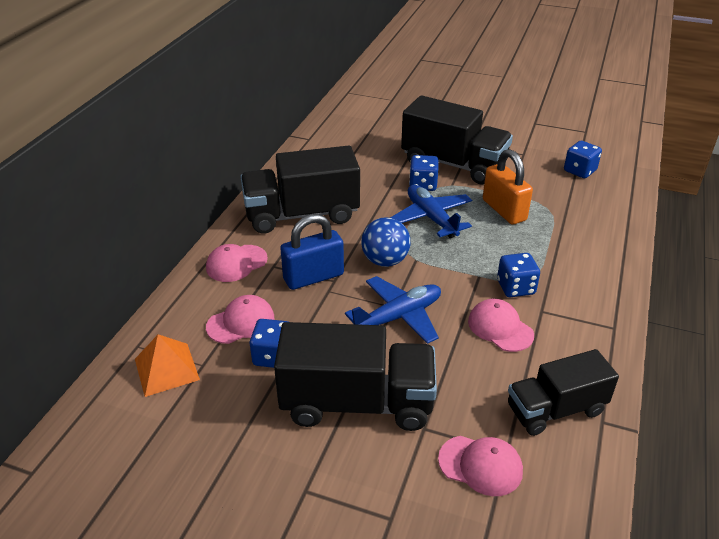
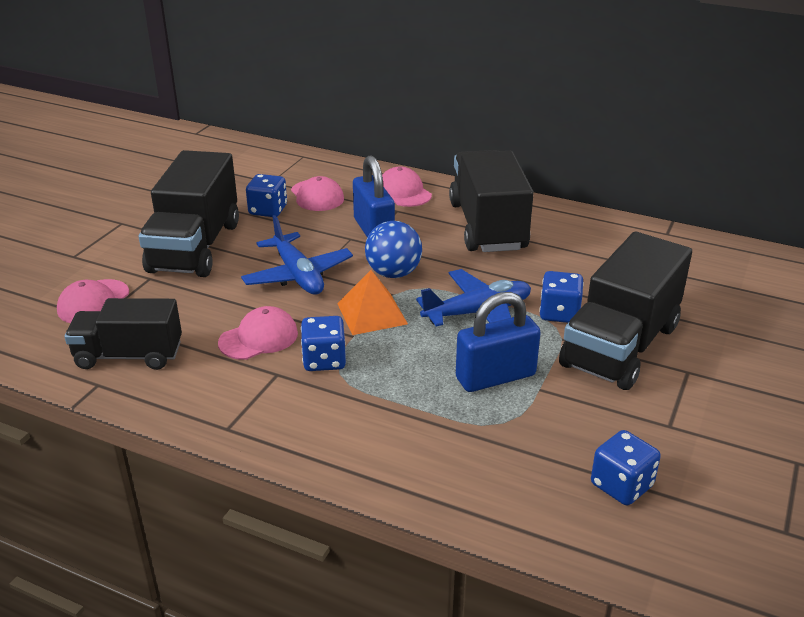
camera: 95 degrees right, 5 degrees down
(166, 369) = (272, 168): orange pyramid -> orange pyramid (372, 313)
(504, 210) = (495, 377): orange padlock -> blue padlock
(555, 409) = (129, 355): black truck -> black truck turned 75 degrees counterclockwise

